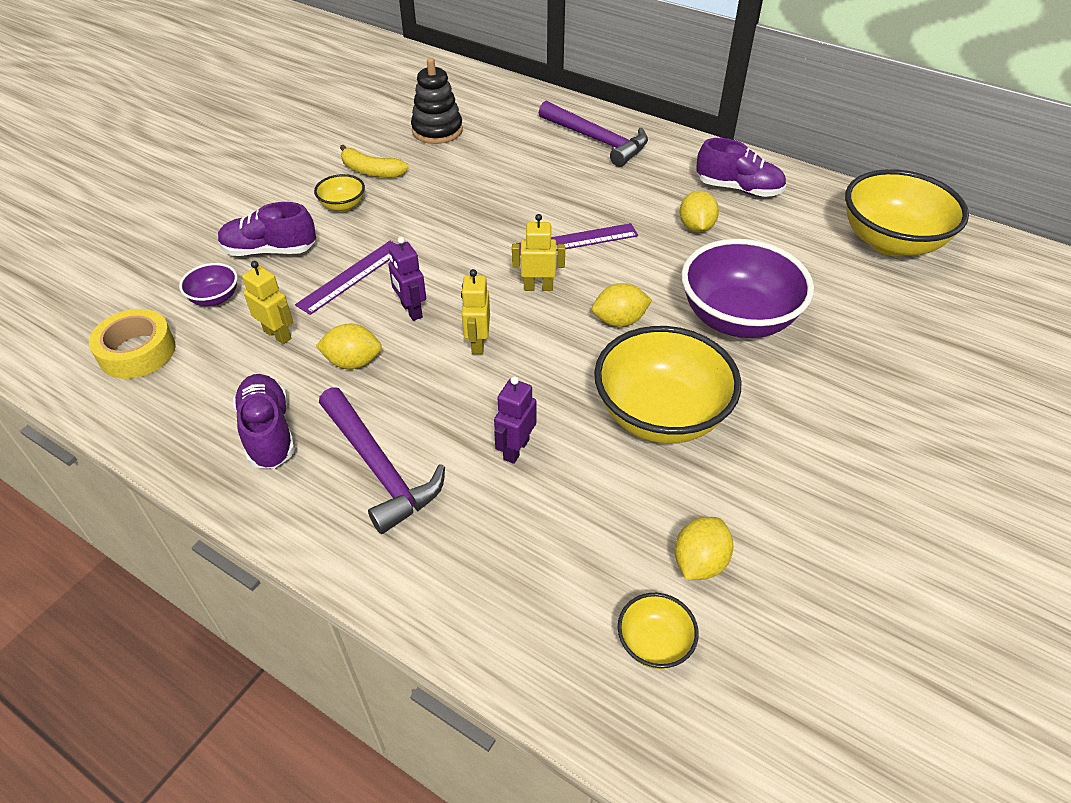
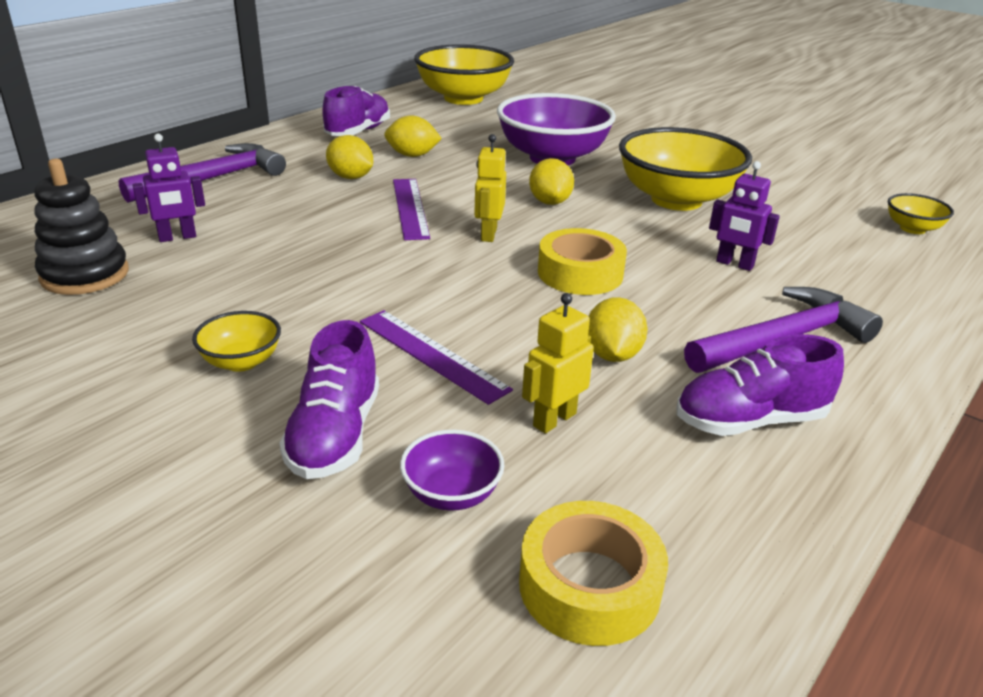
camera: 85 degrees left, 15 degrees down
(371, 171) = (157, 334): yellow banana -> none
(411, 310) = (516, 311): purple robot -> purple robot (177, 237)
(477, 343) = (580, 273): yellow robot -> yellow tape
(699, 562) = (830, 205): yellow lemon -> yellow lemon (351, 177)

